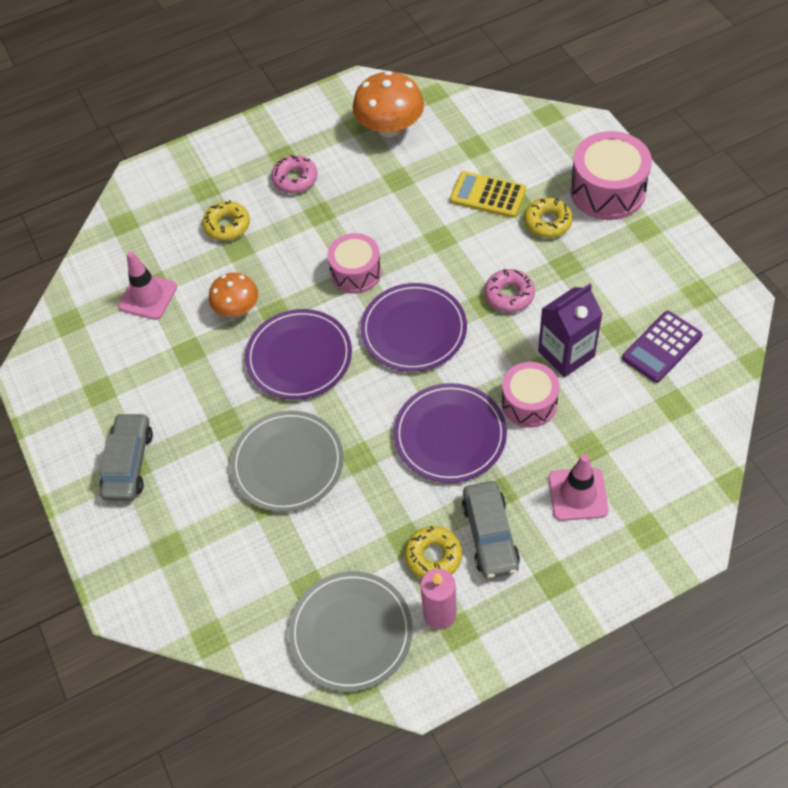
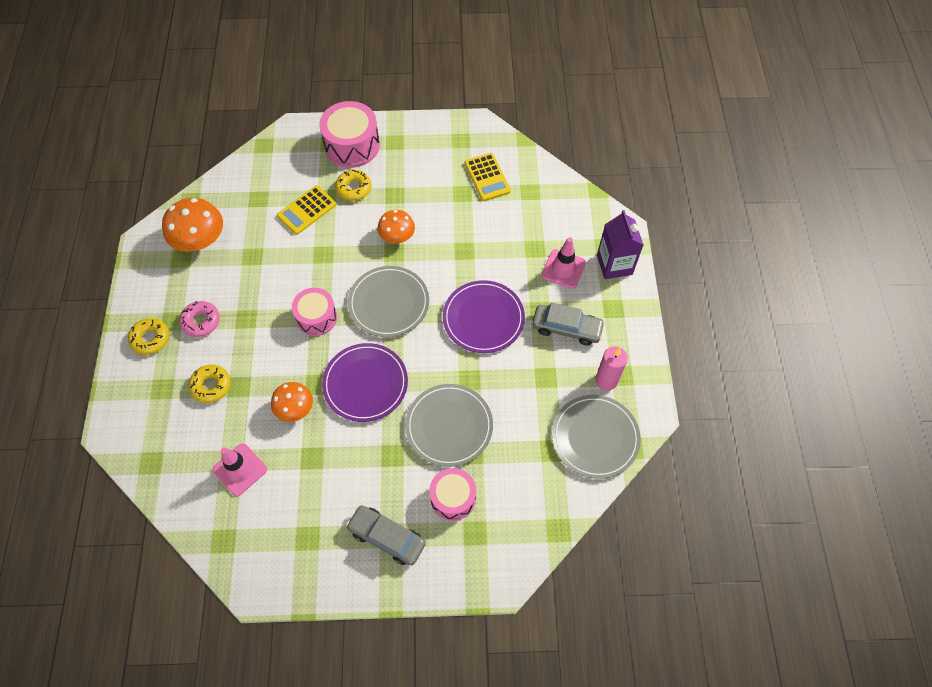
camera: 70 degrees left, 5 degrees up
(413, 330) = (389, 303): purple plate -> grey plate
(433, 556) = (565, 366): yellow donut -> yellow donut (150, 339)
(509, 295) = (397, 236): pink donut -> orange mushroom
(529, 403) = (485, 264): pink drum -> pink drum (453, 498)
(566, 354) = (461, 227): purple carton -> purple carton (614, 264)
(661, 347) = (487, 177): purple calculator -> yellow calculator

